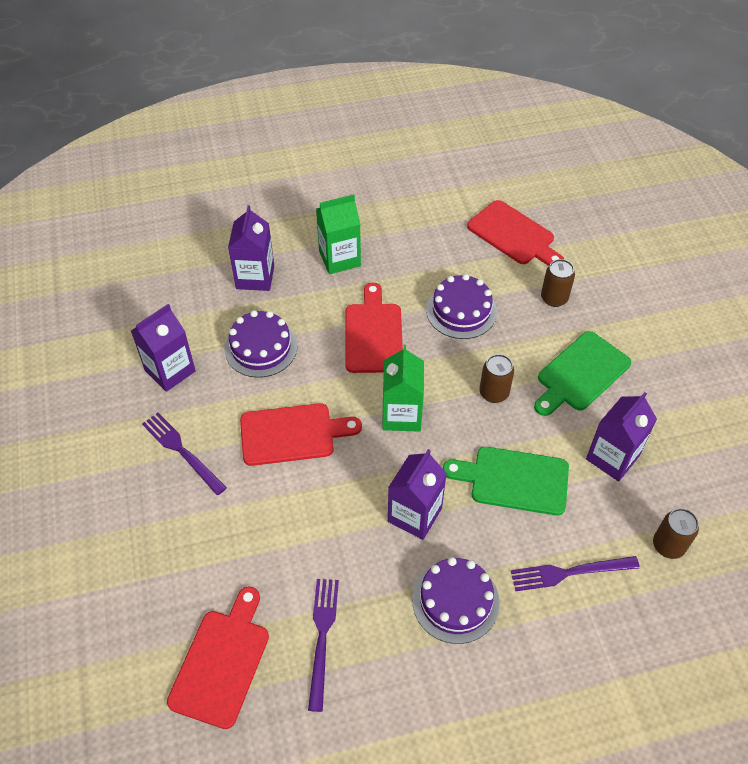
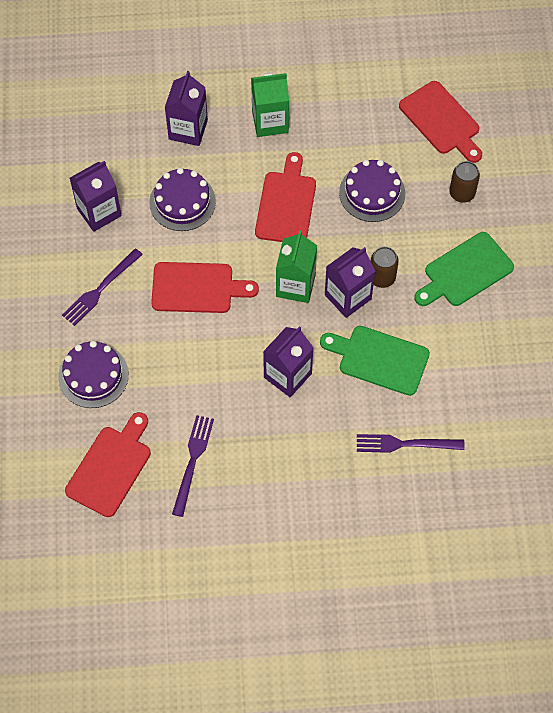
camera: 10 degrees right, 10 degrees up
(182, 451) = (100, 289): purple fork -> purple fork turned 105 degrees counterclockwise
(455, 601) = (305, 451): purple cake -> purple cake (93, 375)
(612, 457) = (470, 353): purple carton -> purple carton (348, 297)
(668, 545) = (495, 435): brown can -> none

